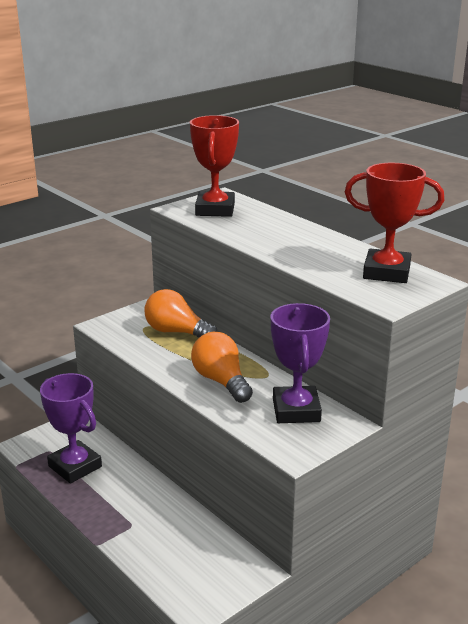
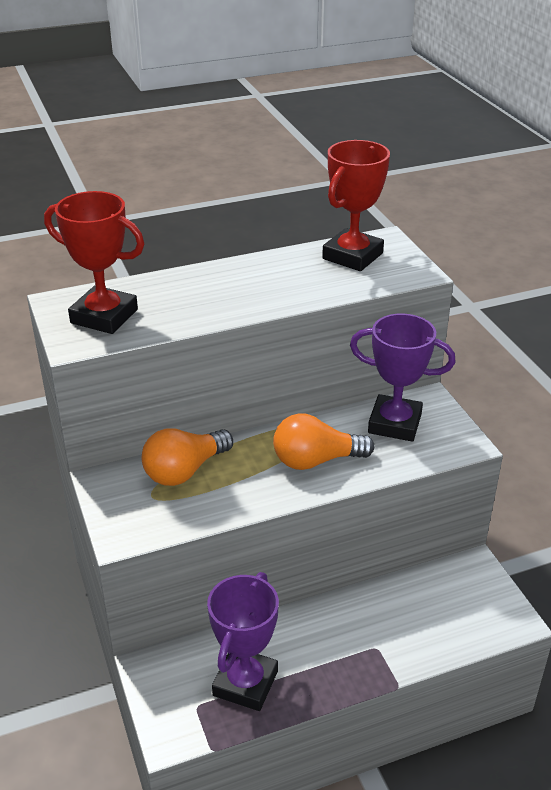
camera: 70 degrees left, 10 degrees up
(75, 466) = (245, 683): purple trophy -> purple trophy turned 45 degrees counterclockwise

